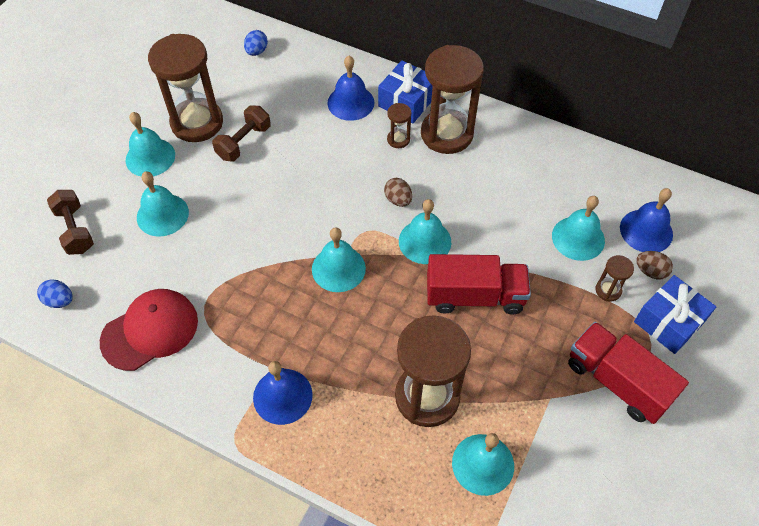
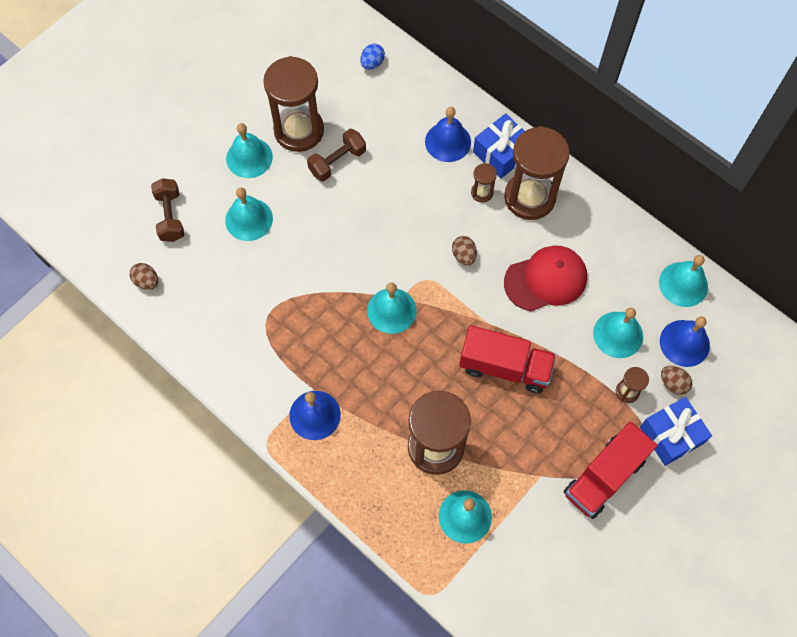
camera: 15 degrees right, 10 degrees up
(60, 300) = (147, 281): blue egg -> brown egg
(150, 330) = (217, 328): red cap -> red cap (546, 279)
(425, 241) = (476, 303): turquoise bell -> turquoise bell (683, 284)
(617, 381) = (604, 476): red truck -> red truck turned 105 degrees counterclockwise

